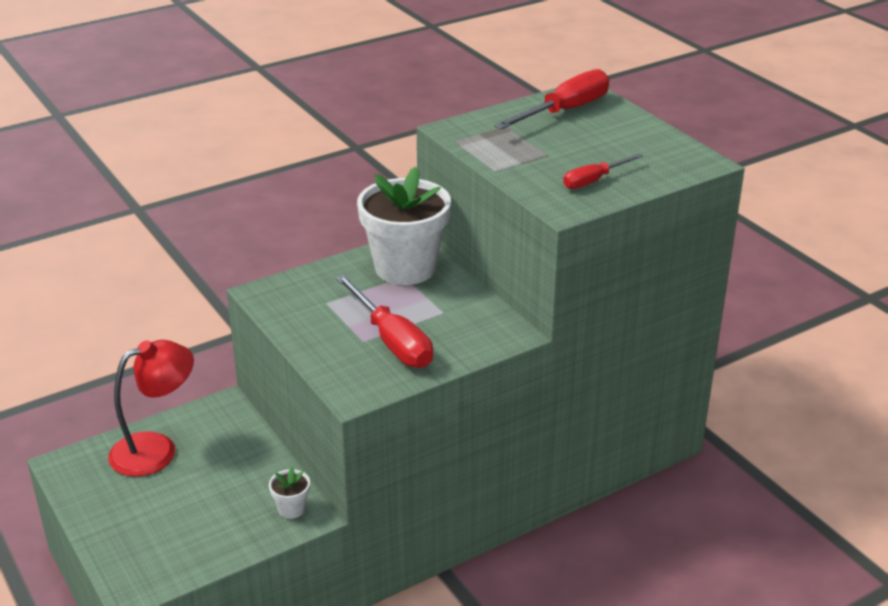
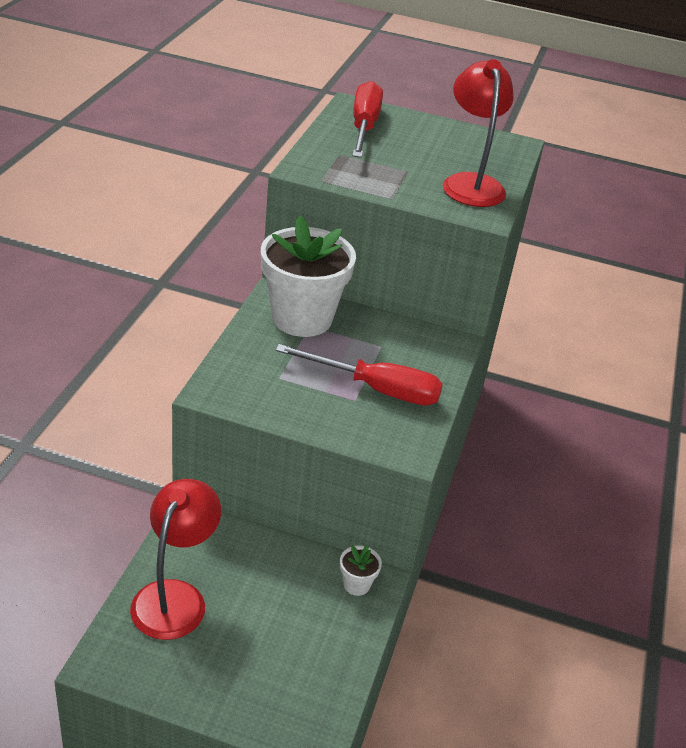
camera: 45 degrees left, 5 degrees up
(594, 180) = (471, 183): red screwdriver -> red lamp

